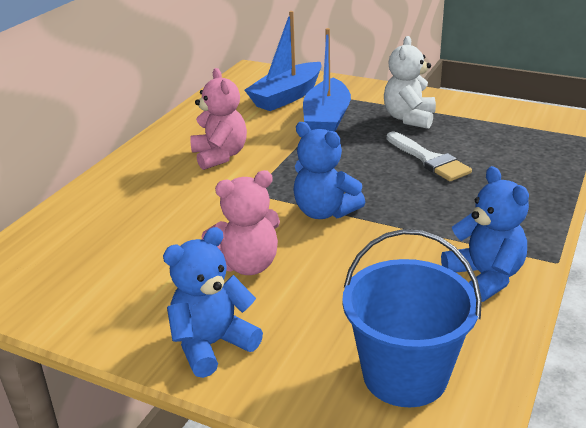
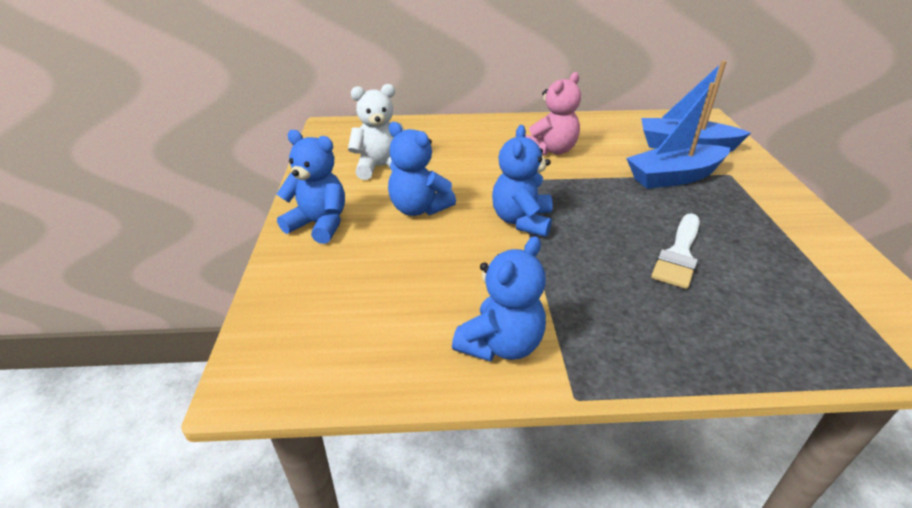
camera: 60 degrees right, 5 degrees up
(247, 265) = (418, 209): pink teddy bear -> blue teddy bear
(405, 375) = (328, 327): blue bucket -> none
(409, 118) = (745, 220): white teddy bear -> white teddy bear (381, 167)

